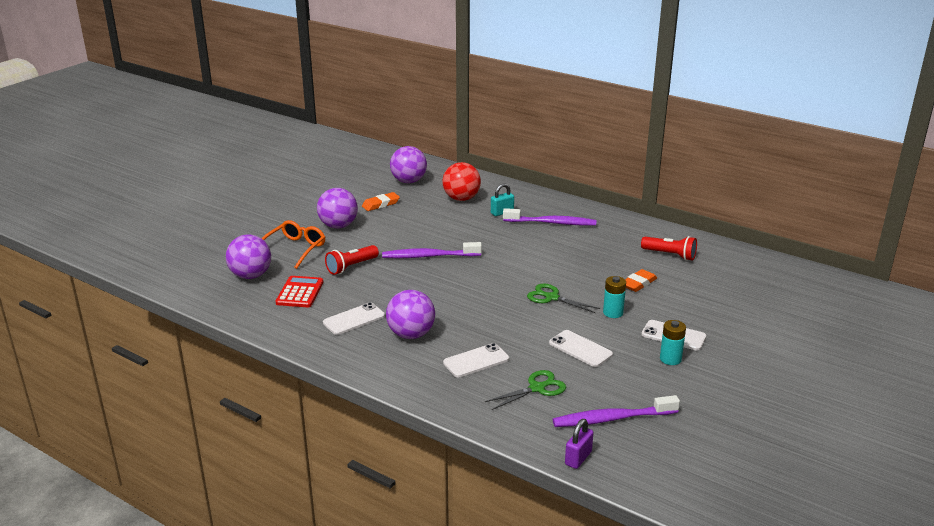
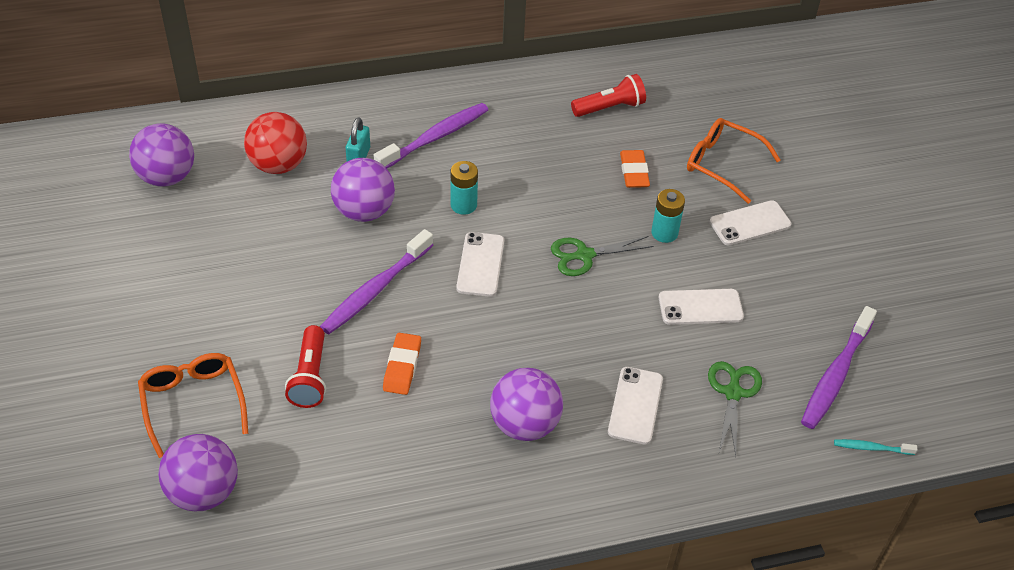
camera: 50 degrees left, 20 degrees up
(300, 292) = (309, 467): red calculator -> none
(338, 226) = (190, 320): purple ball -> purple ball (364, 211)
(354, 319) = (434, 455): white phone -> white phone (480, 264)
(380, 204) = (190, 243): orange eraser -> orange eraser (402, 366)
(578, 458) = (871, 448): purple padlock -> turquoise toothbrush
(670, 359) = (784, 257): turquoise battery -> turquoise battery (463, 205)
(700, 306) = (722, 164): none -> orange glasses

